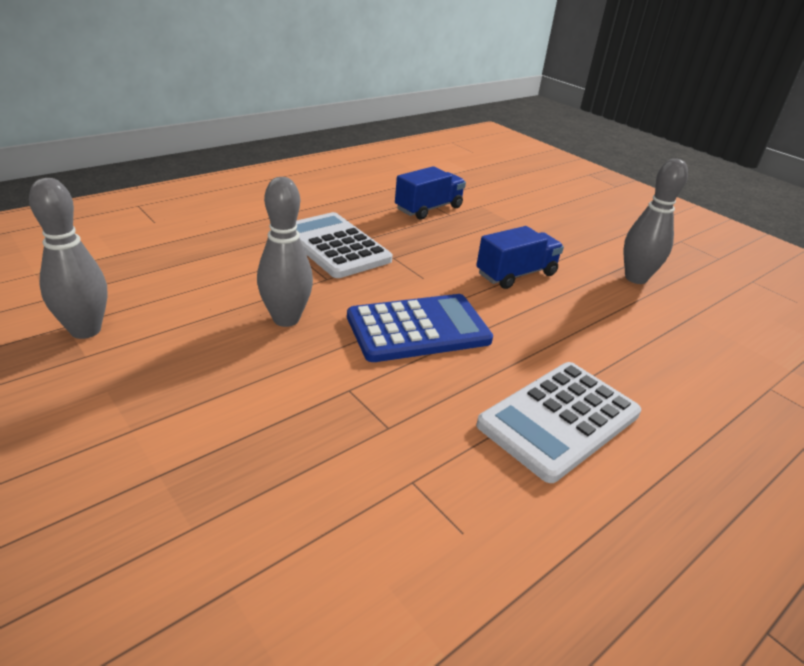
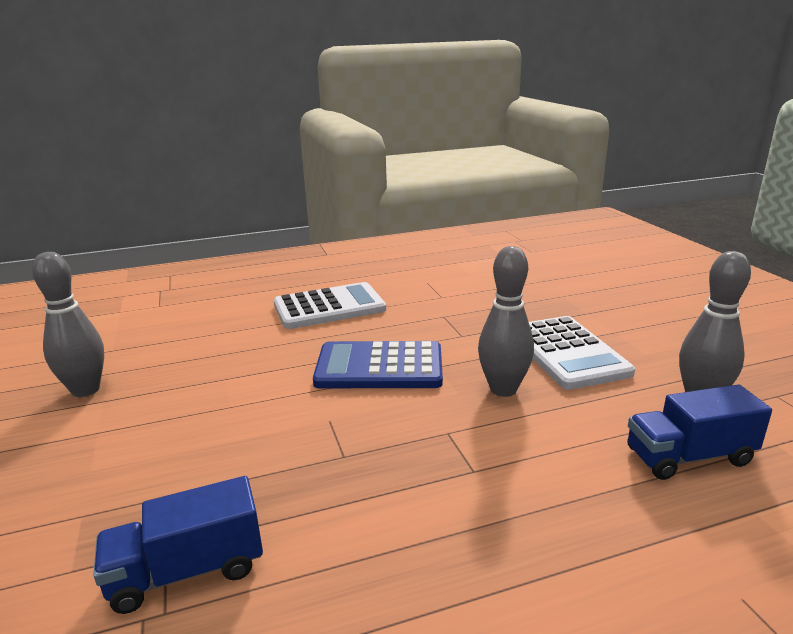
camera: 155 degrees left, 10 degrees down
(335, 246) = (417, 486): white calculator -> white calculator (567, 353)
(516, 274) = (214, 410): blue truck -> blue truck (689, 456)

